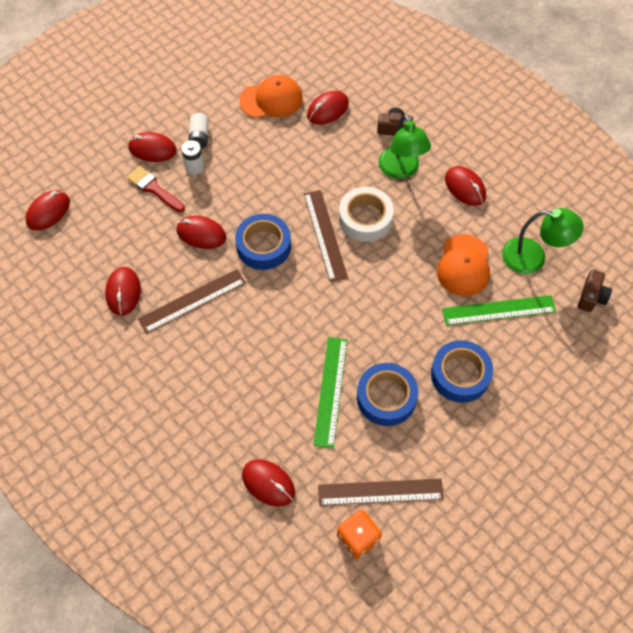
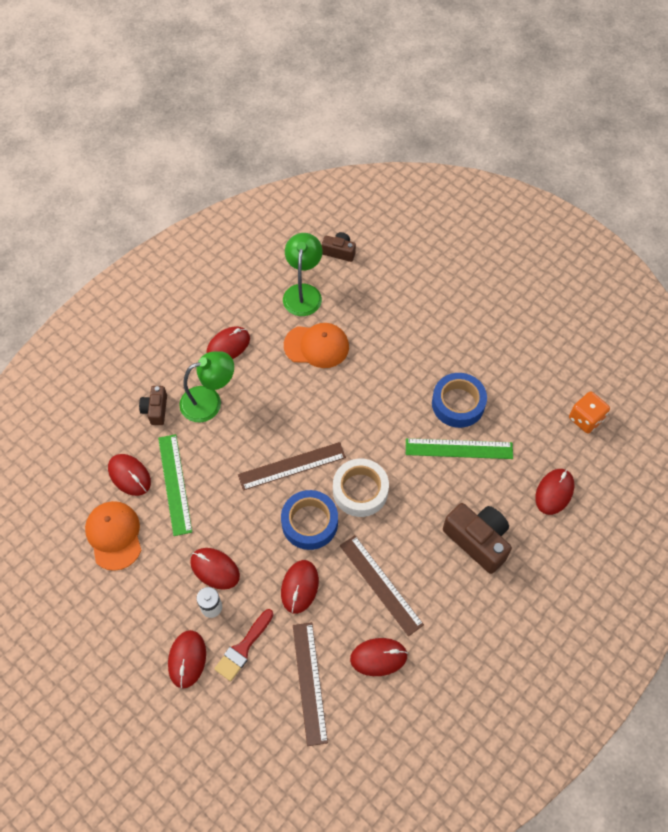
camera: 95 degrees left, 0 degrees up
(48, 212) = (282, 766): red mouse -> red mouse (215, 569)
(199, 137) = (168, 608): white battery -> none
(223, 395) = (478, 540): none -> brown camera
(365, 218) = (270, 431): white tape -> white tape (360, 491)
(380, 492) = (543, 404): brown ruler -> brown ruler (309, 682)
(460, 375) = (427, 348): blue tape -> none
(498, 310) = (360, 319): green ruler -> green ruler (174, 484)

